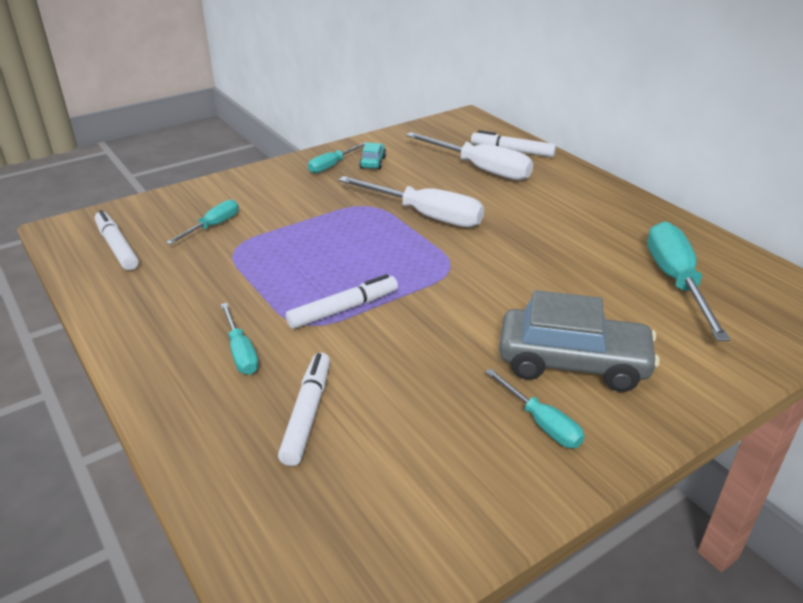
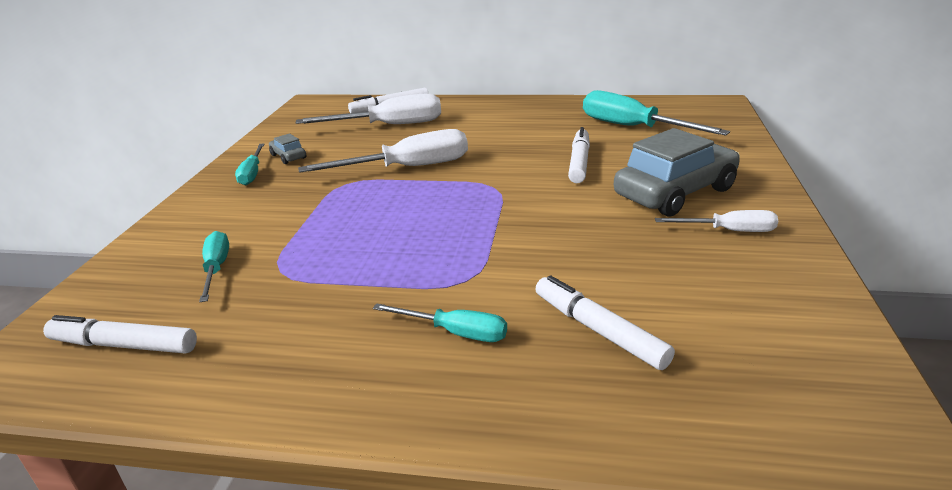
camera: 45 degrees left, 5 degrees down
(343, 309) = (474, 253): white marker -> white marker (579, 162)
(373, 162) = (288, 156): turquoise car -> grey car
(541, 423) = (729, 231): turquoise screwdriver -> white screwdriver

